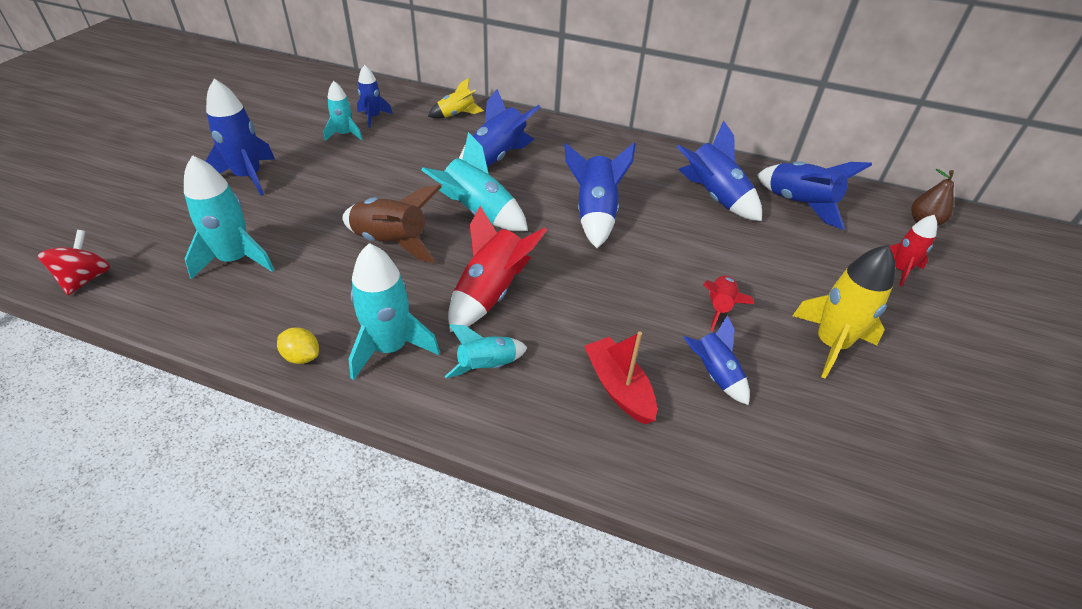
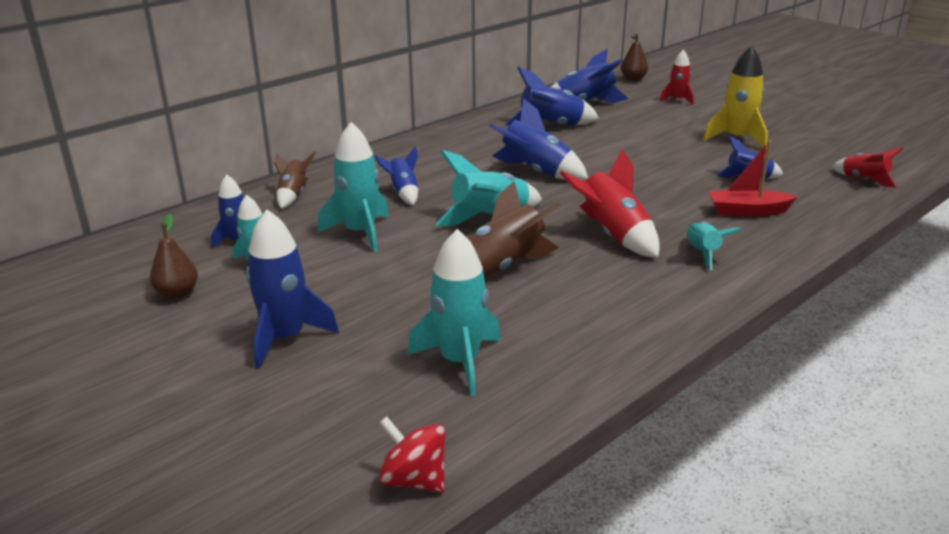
camera: 60 degrees left, 15 degrees down
(292, 121) = (177, 293): none -> brown pear
(302, 357) = (647, 337): yellow lemon -> none
(390, 348) = (658, 291): turquoise rocket -> turquoise rocket (360, 233)
(456, 115) = (293, 195): yellow rocket -> brown rocket
(496, 158) = (403, 193): blue rocket -> blue rocket, size x0.61
(719, 308) = (682, 159): red rocket -> red rocket (864, 179)

